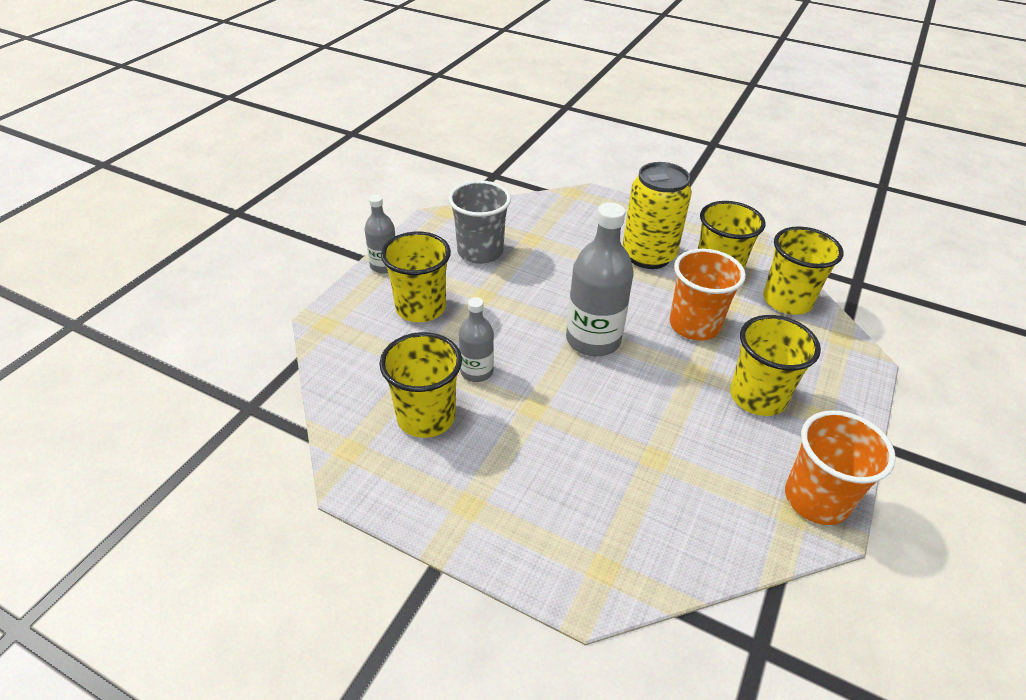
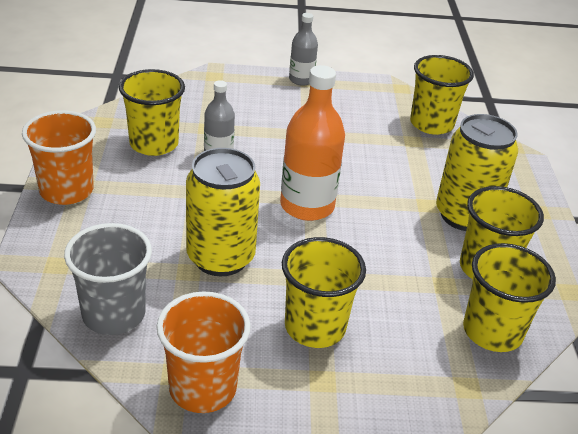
camera: 60 degrees right, 5 degrees down
(420, 308) = (268, 109): yellow cup -> yellow cup (431, 124)
(480, 252) = (365, 118): grey cup -> grey cup (113, 314)
(593, 340) = (307, 206): grey bottle -> orange bottle
(644, 427) = (220, 257): none -> yellow can
(694, 325) = (384, 266): orange cup -> orange cup (66, 191)

